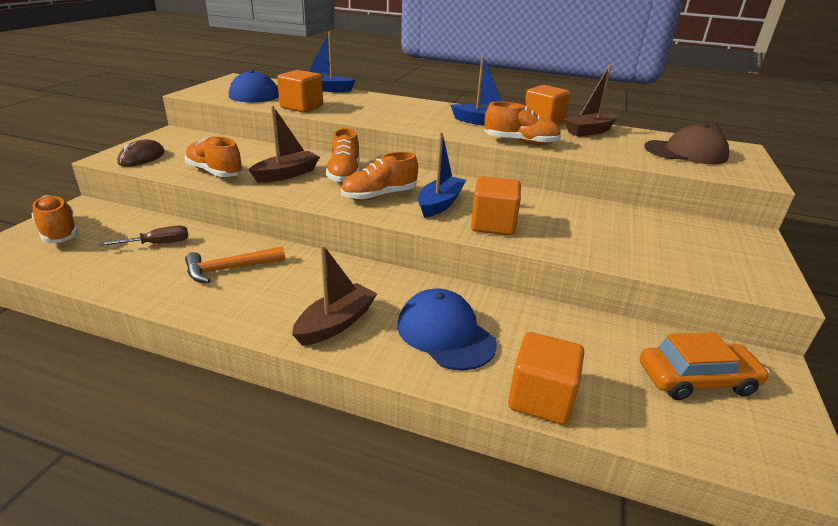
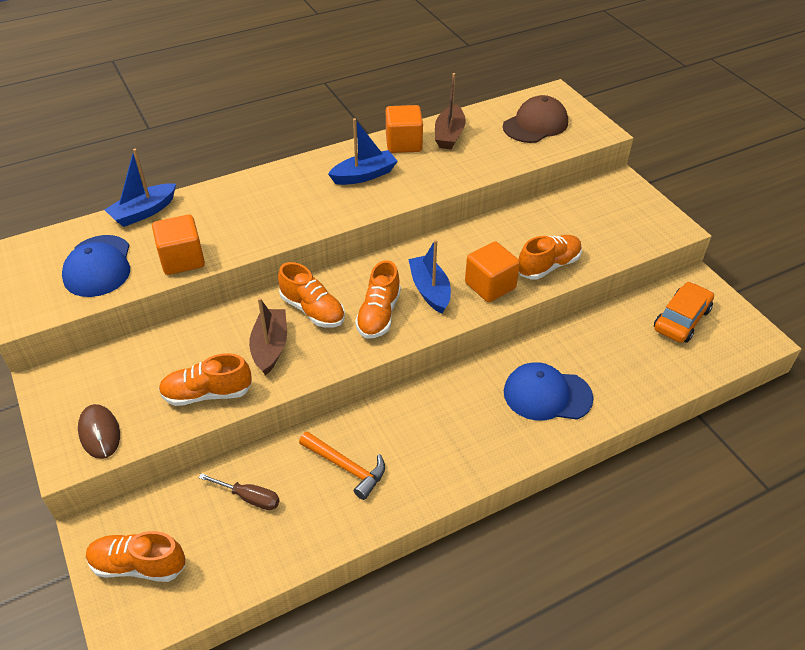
camera: 45 degrees left, 15 degrees up
(157, 244) = (249, 497): brown screwdriver -> brown screwdriver turned 90 degrees clockwise
(229, 269) = (347, 467): orange hammer -> orange hammer turned 75 degrees counterclockwise
(336, 323) = (483, 443): brown boat -> none
(520, 142) = (428, 187): orange shoe -> orange shoe (548, 266)
(540, 398) = (639, 395): orange cube -> none

